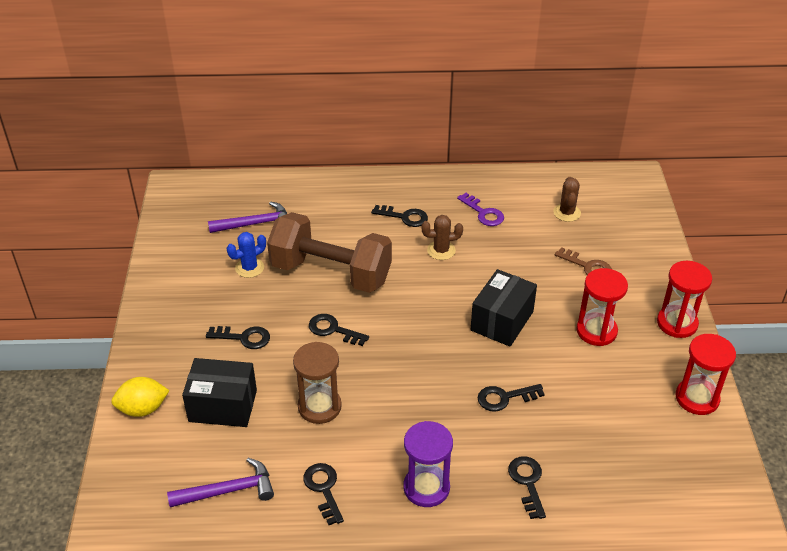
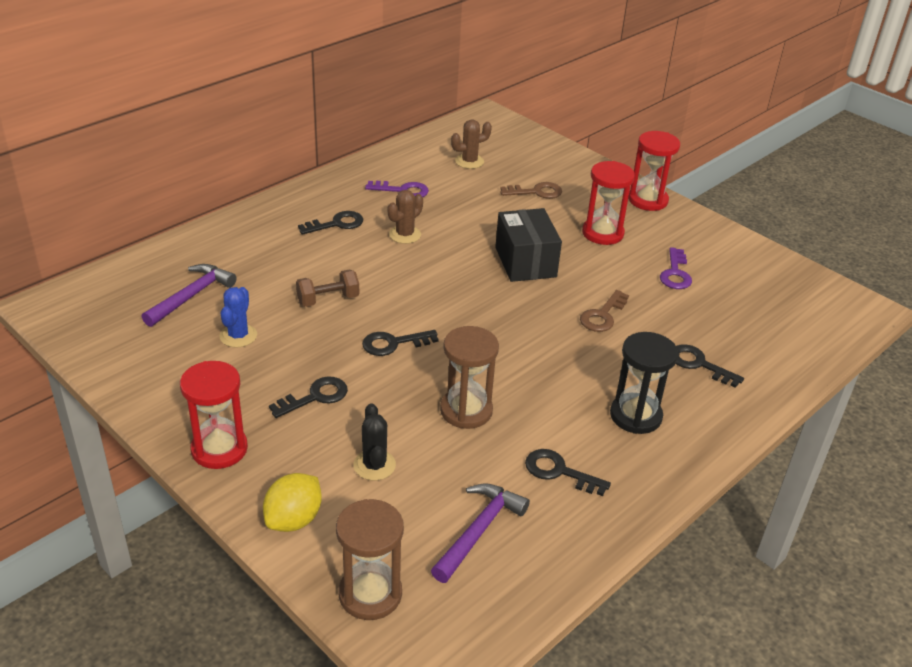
camera: 45 degrees left, 5 degrees down
(127, 483) = (370, 594): none -> brown hourglass
(223, 406) = (374, 465): black box -> black cactus
(331, 273) = (328, 300): brown dumbbell -> brown dumbbell, size x0.42
(426, 487) = (635, 416): purple hourglass -> black hourglass
(504, 398) = (602, 315): black key -> brown key
(567, 213) = (469, 161): brown cactus -> brown cactus turned 75 degrees counterclockwise
(612, 399) = (675, 273): none -> purple key
(697, 398) = (725, 242): red hourglass -> red hourglass (219, 449)

